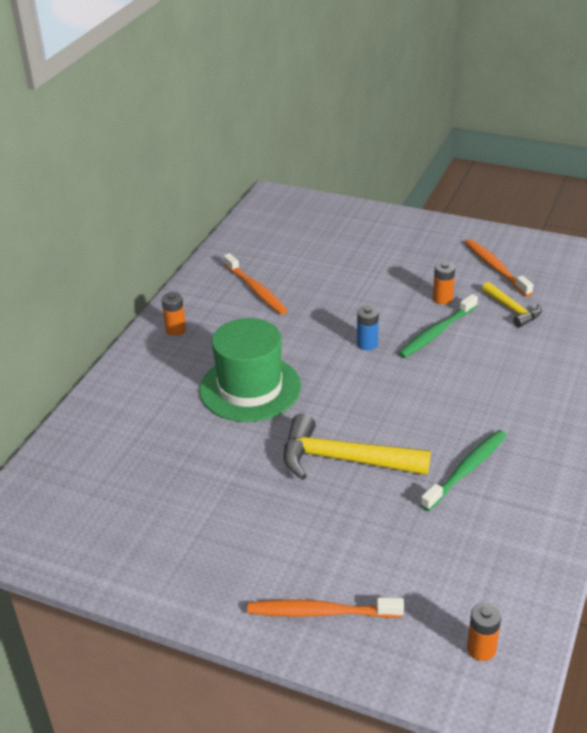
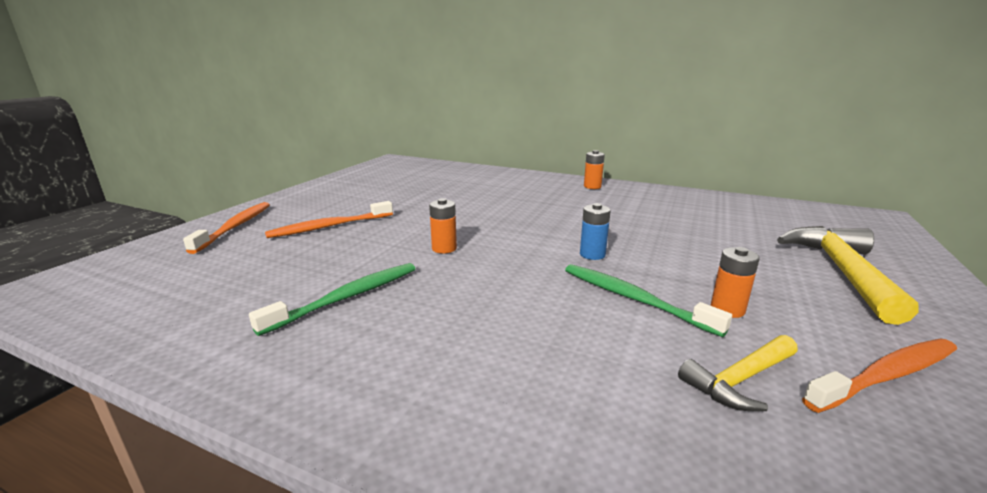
camera: 90 degrees right, 15 degrees down
(250, 388) = (513, 208): green hat -> none
(256, 290) = (670, 209): orange toothbrush -> orange toothbrush (330, 226)
(343, 460) = (402, 238): yellow hammer -> yellow hammer (842, 271)
(466, 470) = (346, 298): green toothbrush -> green toothbrush turned 90 degrees counterclockwise
(481, 649) = (101, 285): orange battery -> orange battery (444, 248)

